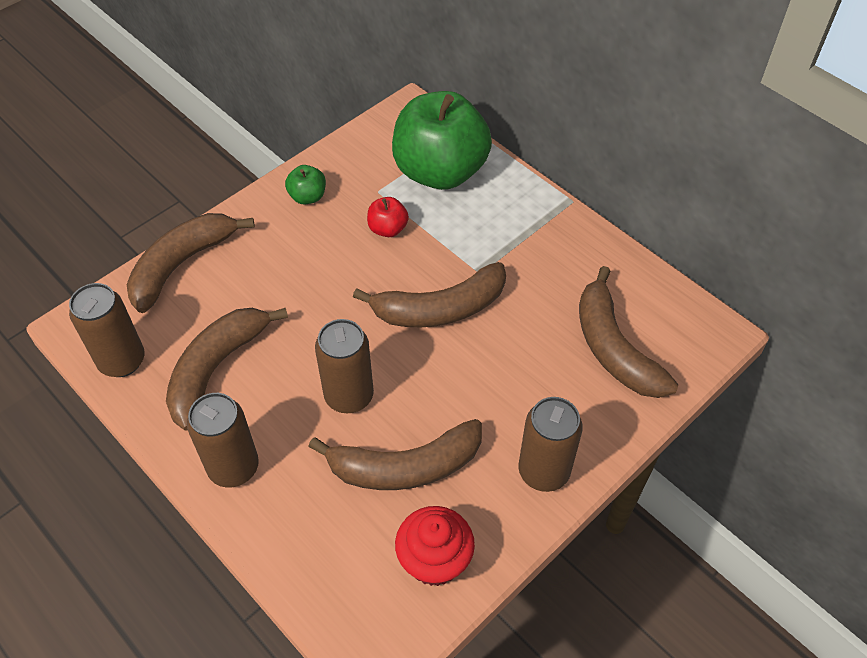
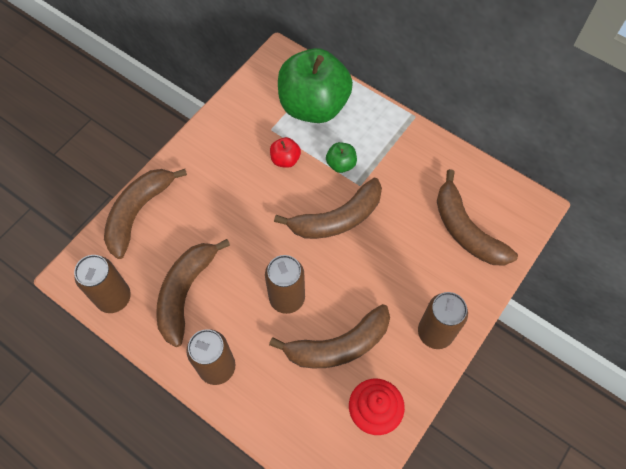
camera: 10 degrees left, 10 degrees up
(307, 197) = (219, 142): green apple -> green apple (341, 164)

